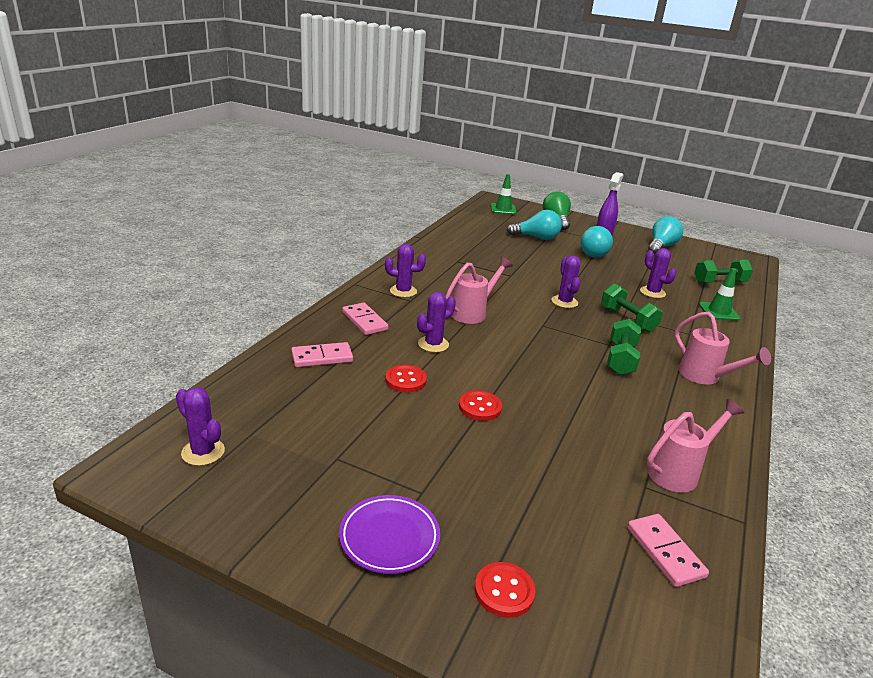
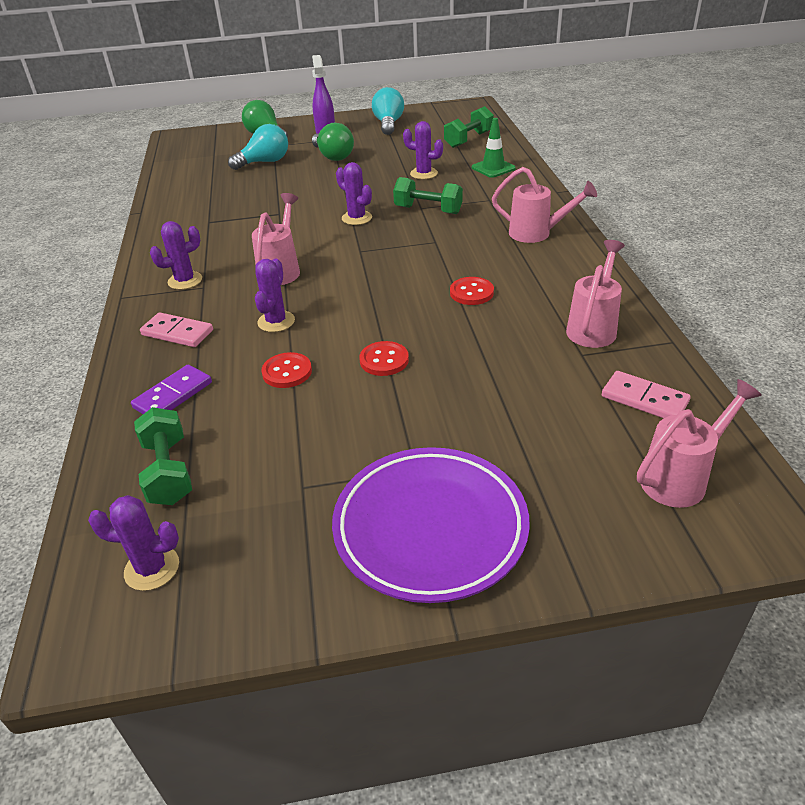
camera: 30 degrees left, 10 degrees up
(322, 357) = (173, 395): pink domino -> purple domino
(389, 537) = (430, 528): purple plate -> purple plate, size x1.71
(503, 209) = (198, 144): green traffic cone -> none
(504, 591) = (566, 509): red button -> red button (471, 293)
(592, 253) = (333, 156): turquoise light bulb -> green light bulb
(620, 359) = (458, 251): green dumbbell -> green dumbbell (168, 472)
(631, 632) = (681, 477): none -> pink watering can

